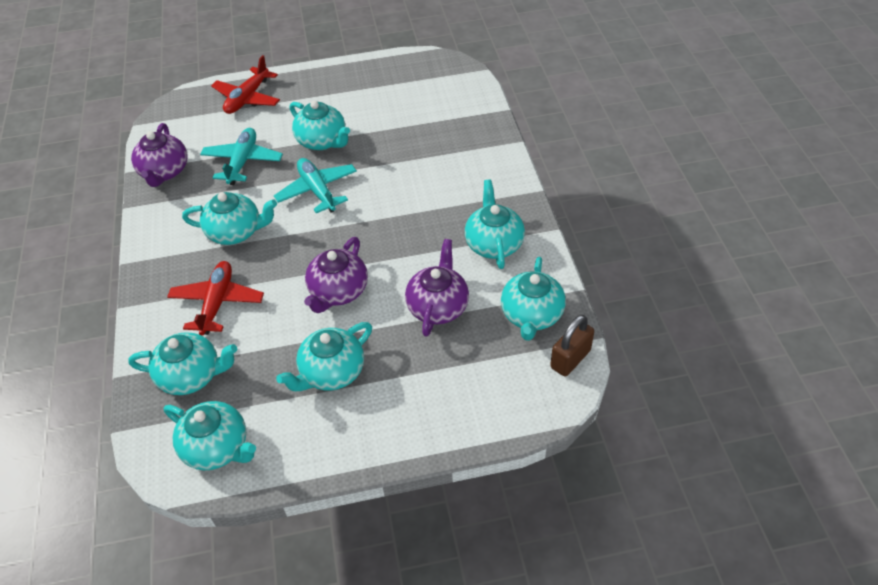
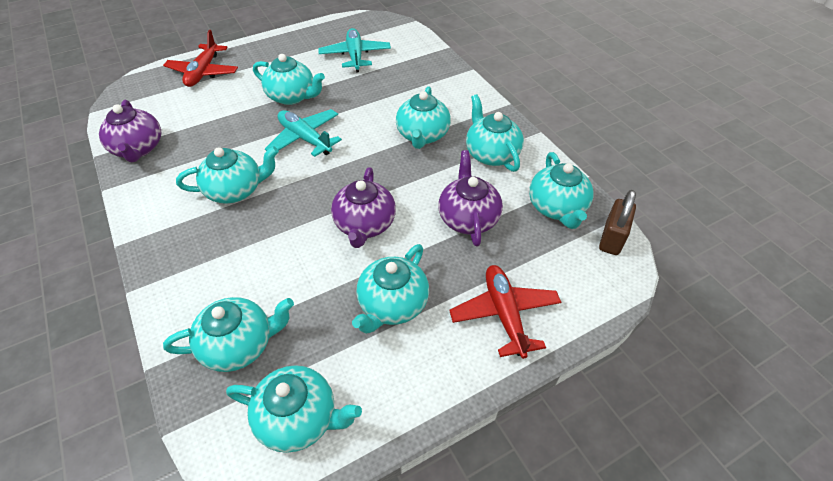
camera: 20 degrees left, 0 degrees up
(217, 303) = (241, 262): red plane -> red plane (504, 314)
(242, 162) = (219, 126): turquoise plane -> turquoise plane (355, 56)
(433, 209) = (422, 135): none -> turquoise teapot

